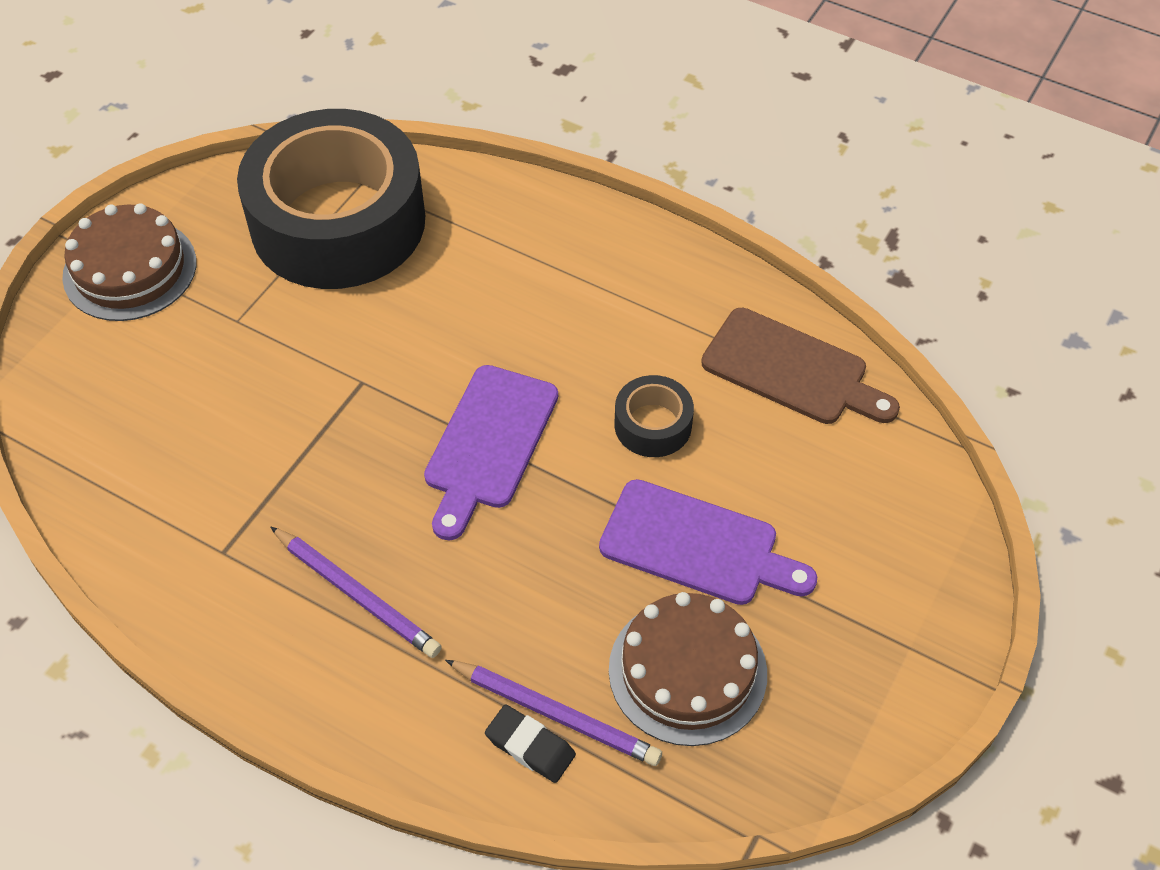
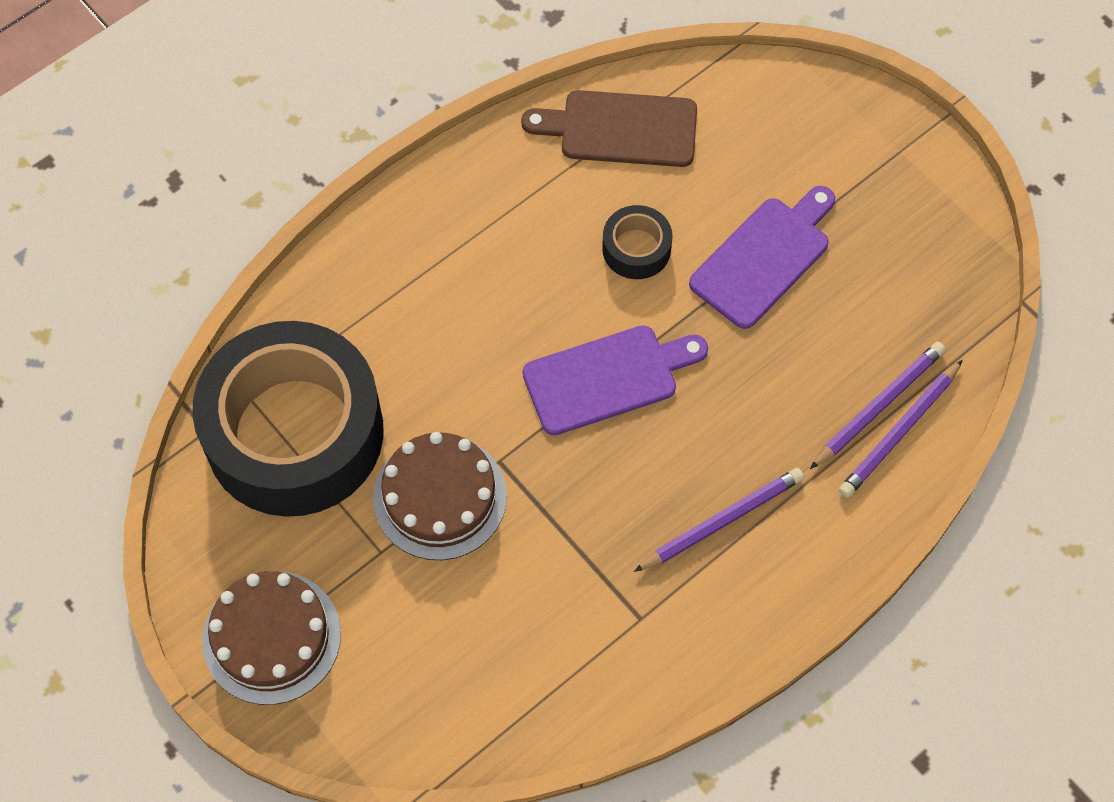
camera: 70 degrees left, 10 degrees up
(489, 443) = (607, 378): purple cutting board -> purple cutting board turned 60 degrees counterclockwise
(530, 746) = (899, 432): black eraser -> purple pencil
(687, 671) = (871, 304): brown cake -> brown cake (440, 497)
(791, 370) = (621, 129): brown cutting board -> brown cutting board turned 135 degrees counterclockwise

